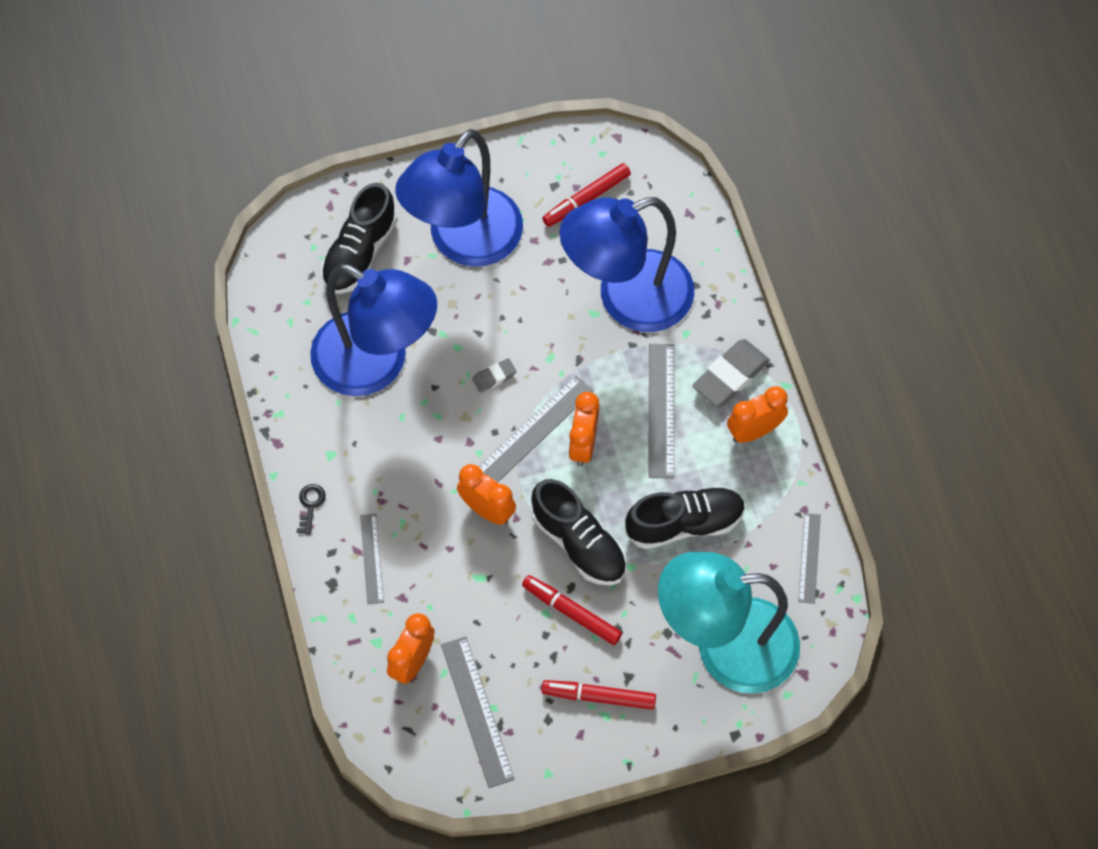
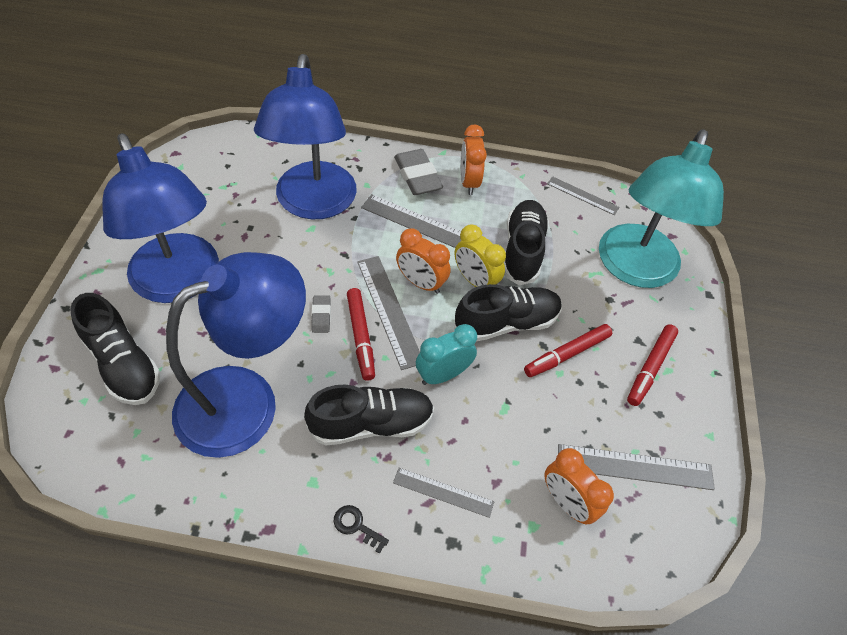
camera: 70 degrees left, 10 degrees down
(406, 473) = (371, 423): none -> black shoe
(487, 510) = (443, 375): orange clock -> turquoise clock
(586, 199) = (210, 191): red marker -> red marker (360, 337)
(615, 493) = (475, 281): none -> yellow clock

